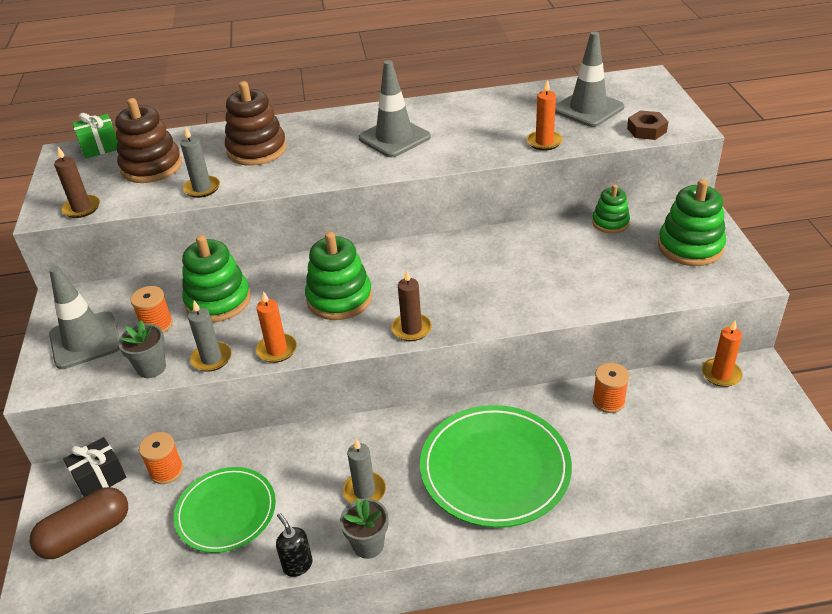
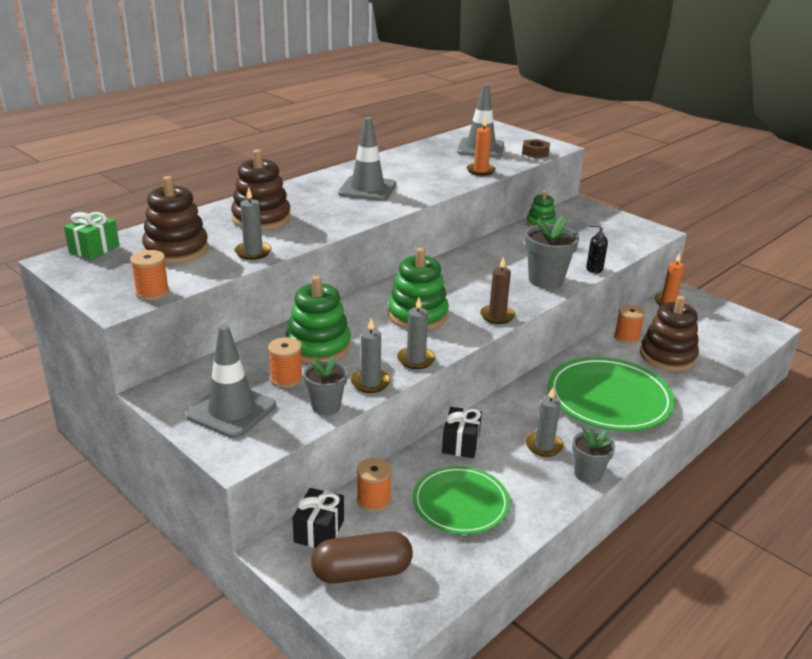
camera: 40 degrees left, 10 degrees down
(81, 208) = (152, 292): brown candle -> orange spool
(86, 534) = (362, 572): brown capsule -> brown capsule turned 60 degrees clockwise
(277, 350) = (416, 360): orange candle -> grey candle
(295, 450) = (461, 443): none -> black gift
(297, 565) = (557, 508): black soap dispenser -> black soap dispenser (594, 269)
(519, 302) = (546, 280): none -> grey flower pot
(628, 446) = (667, 356): none -> brown stacking toy
(690, 247) = (604, 224): green stacking toy -> none

